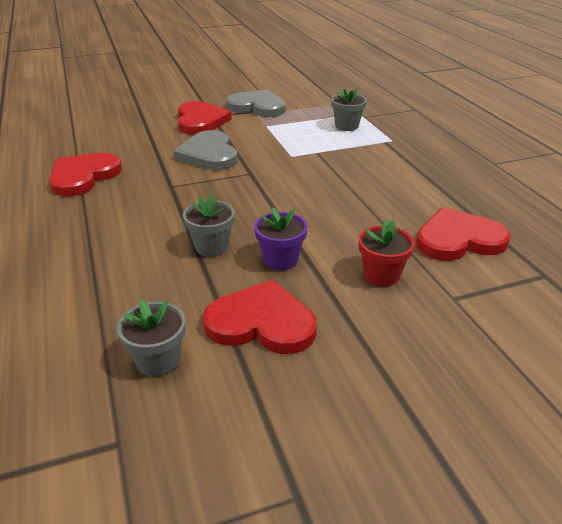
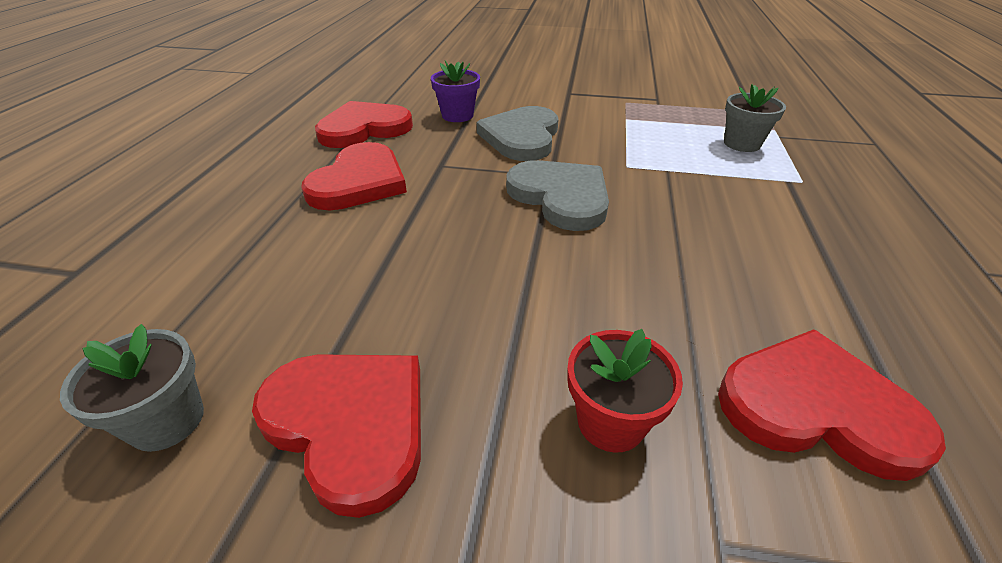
camera: 30 degrees right, 5 degrees up
(200, 121) = (549, 95): red heart -> red heart (359, 182)
(211, 246) = (406, 264): grey flower pot -> none
(257, 107) = (634, 93): grey heart -> grey heart (561, 197)
(280, 260) = (475, 322): purple flower pot -> purple flower pot (457, 115)

